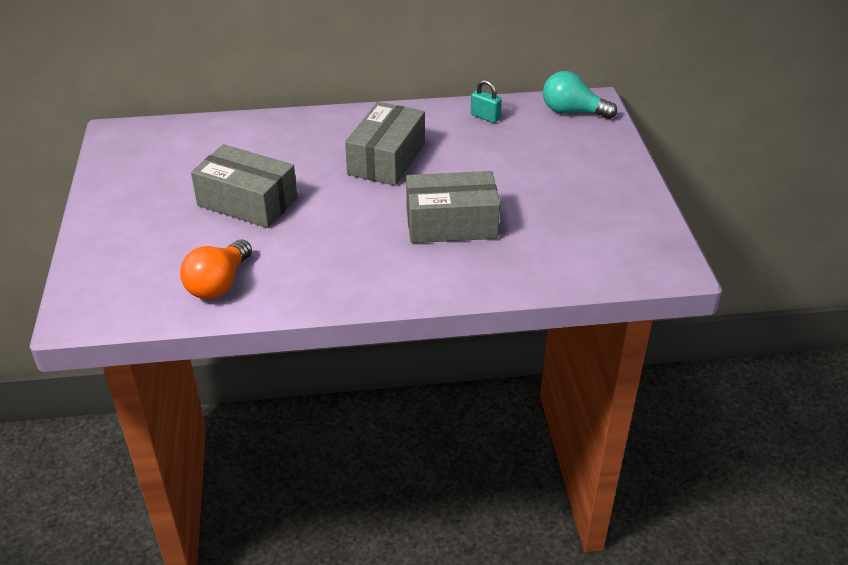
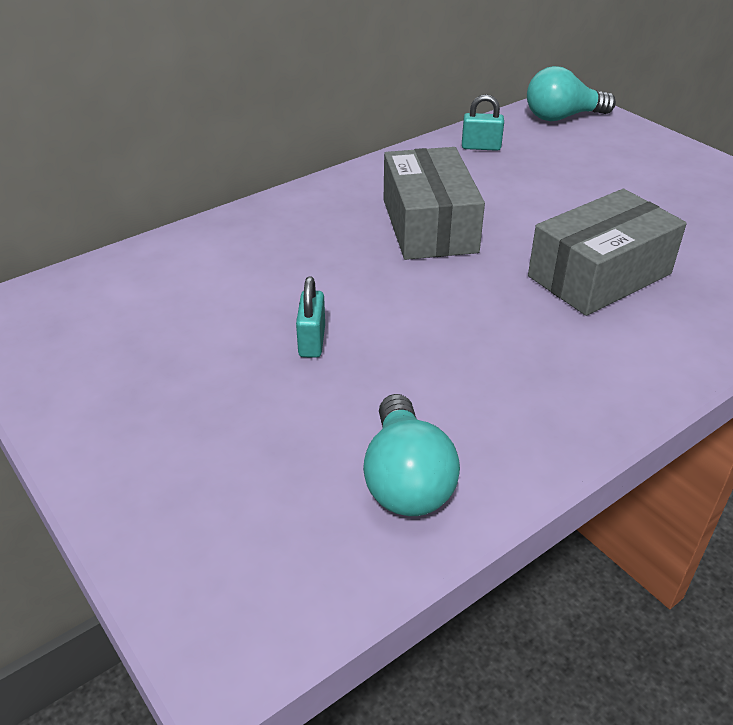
camera: 30 degrees left, 0 degrees up
(218, 284) = (406, 479): orange light bulb -> turquoise light bulb
(247, 202) = (312, 341): grey box -> turquoise padlock

